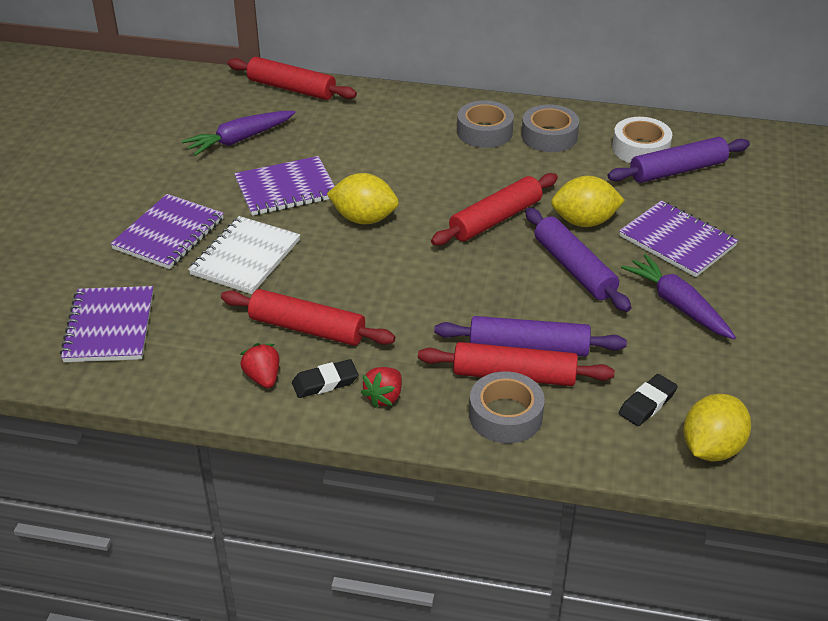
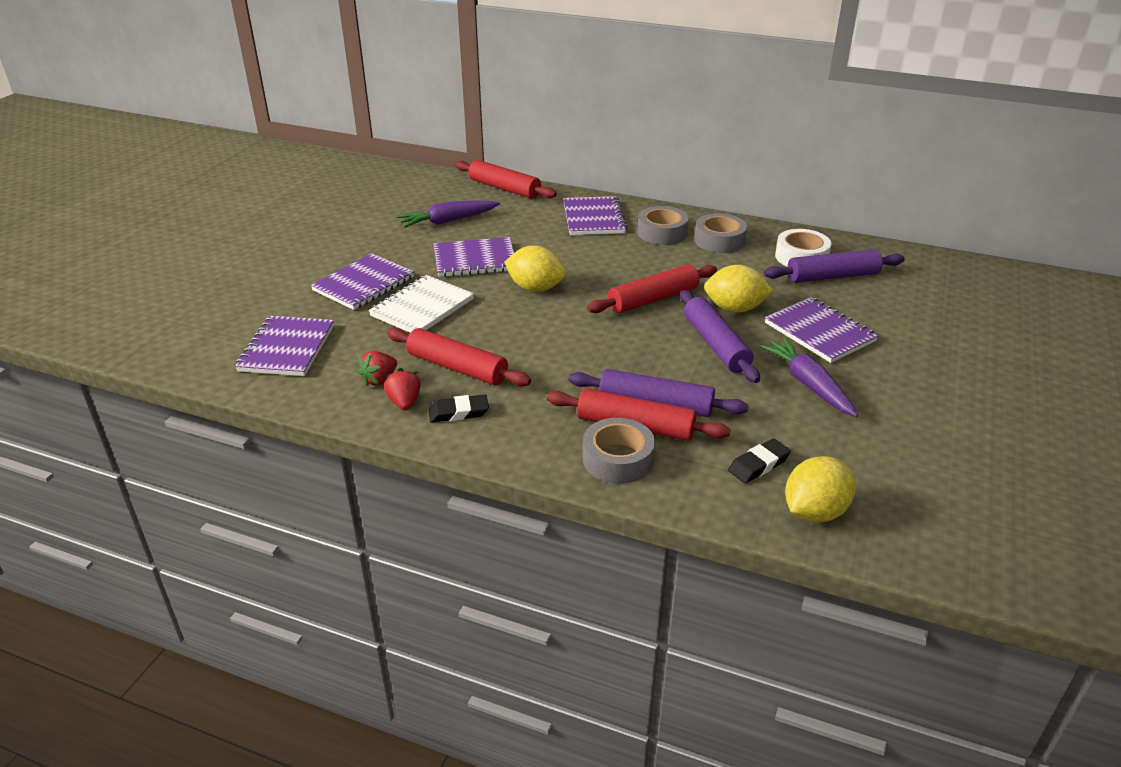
camera: 10 degrees right, 5 degrees down
(384, 397) = (508, 430): red strawberry -> red strawberry (379, 380)
(404, 120) = (593, 218): none -> purple notebook

